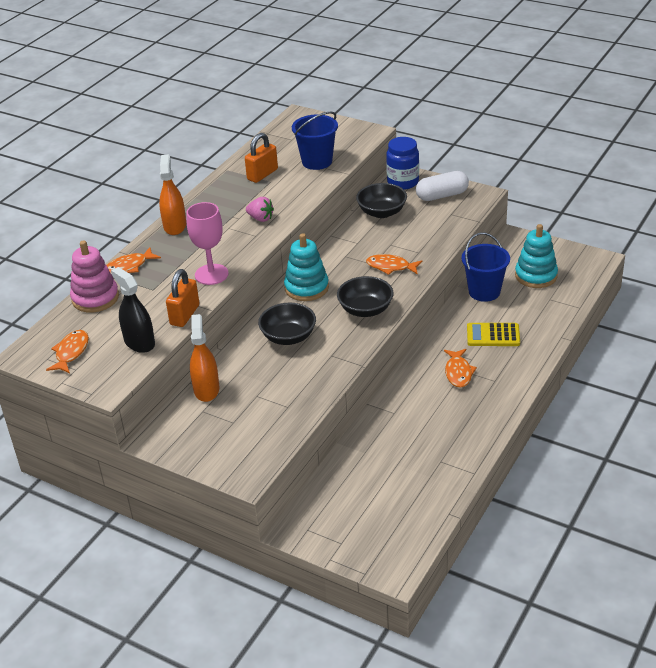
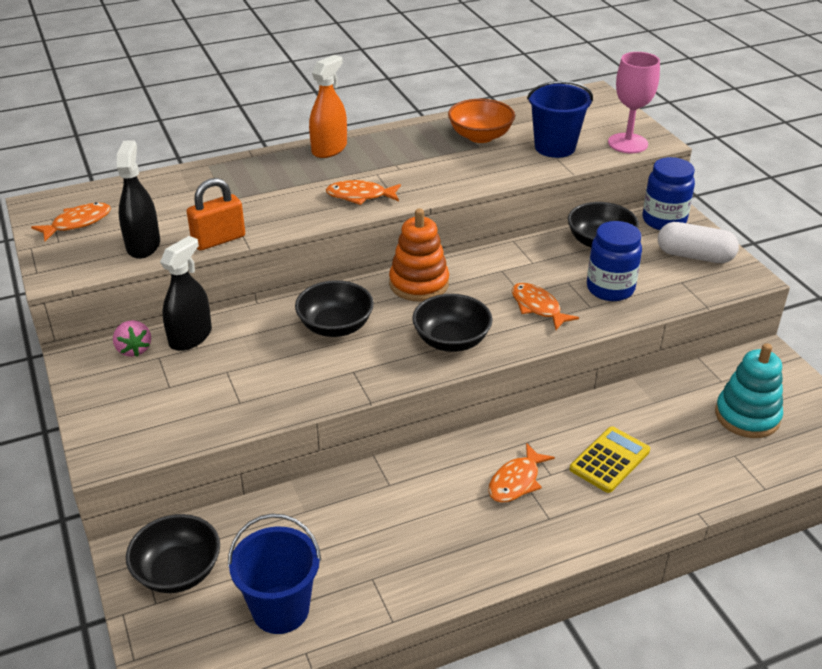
camera: 35 degrees right, 0 degrees up
(95, 298) = (168, 183): pink stacking toy -> none
(129, 267) = (236, 168): orange fish -> orange fish (360, 196)
(206, 389) = (190, 337): orange spray bottle -> black spray bottle
(211, 274) = (297, 212): pink goblet -> pink goblet (627, 143)
(260, 218) = (420, 179): pink strawberry -> pink strawberry (134, 349)
(262, 174) = (480, 136): orange padlock -> orange bowl
(306, 288) = (419, 284): turquoise stacking toy -> orange stacking toy
(333, 522) = (178, 571): none -> black bowl
(418, 237) = (610, 289): none -> blue jar
(484, 292) = (657, 401): blue bucket -> blue bucket (280, 609)
(493, 335) = (609, 460): yellow calculator -> yellow calculator turned 90 degrees clockwise

